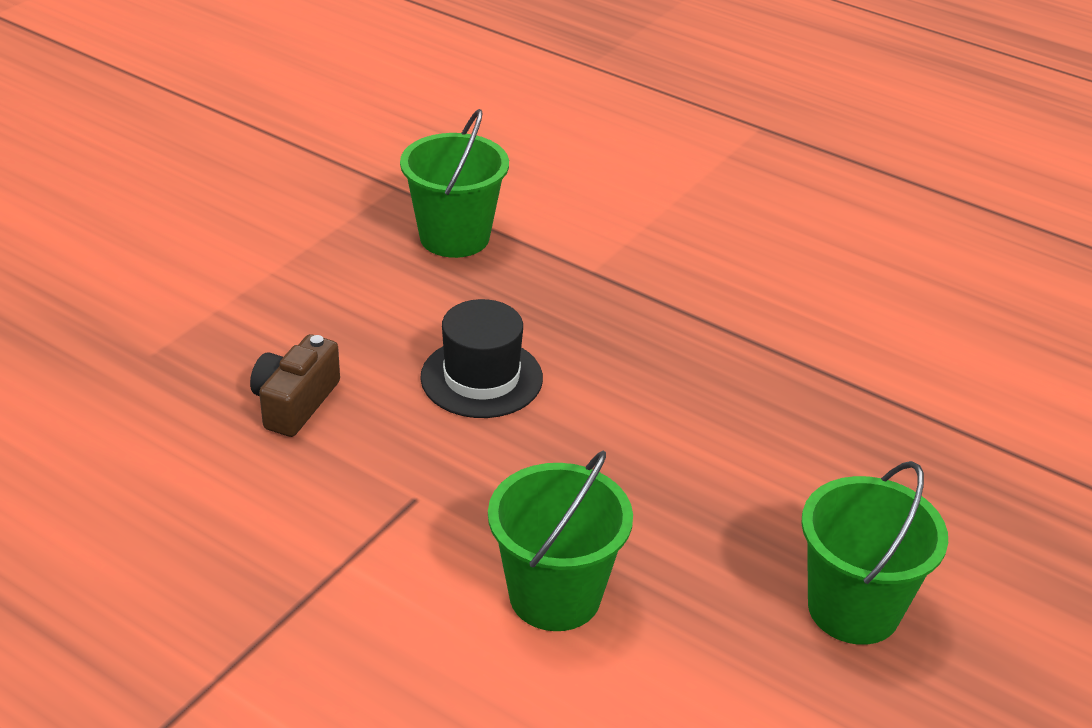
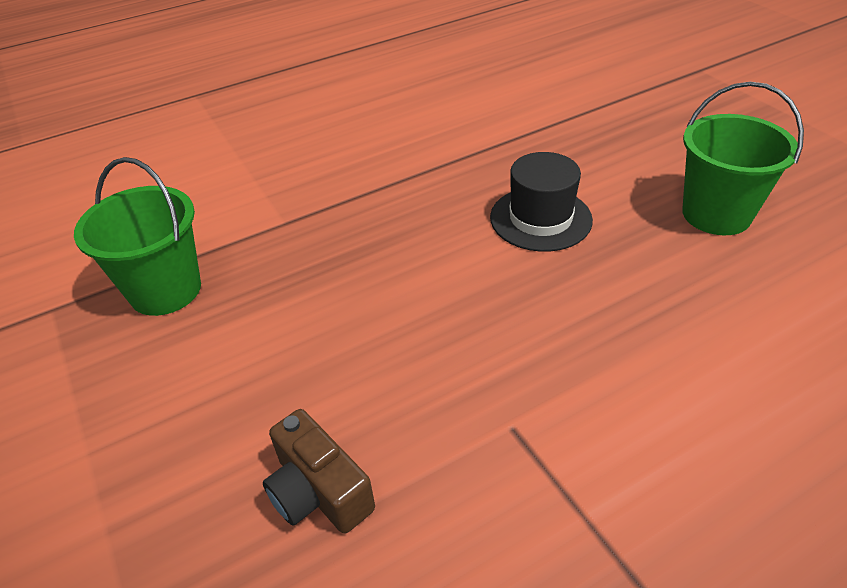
camera: 60 degrees left, 5 degrees up
(481, 378) = (372, 330): black hat -> black hat (540, 218)
(555, 595) = (669, 365): green bucket -> none

